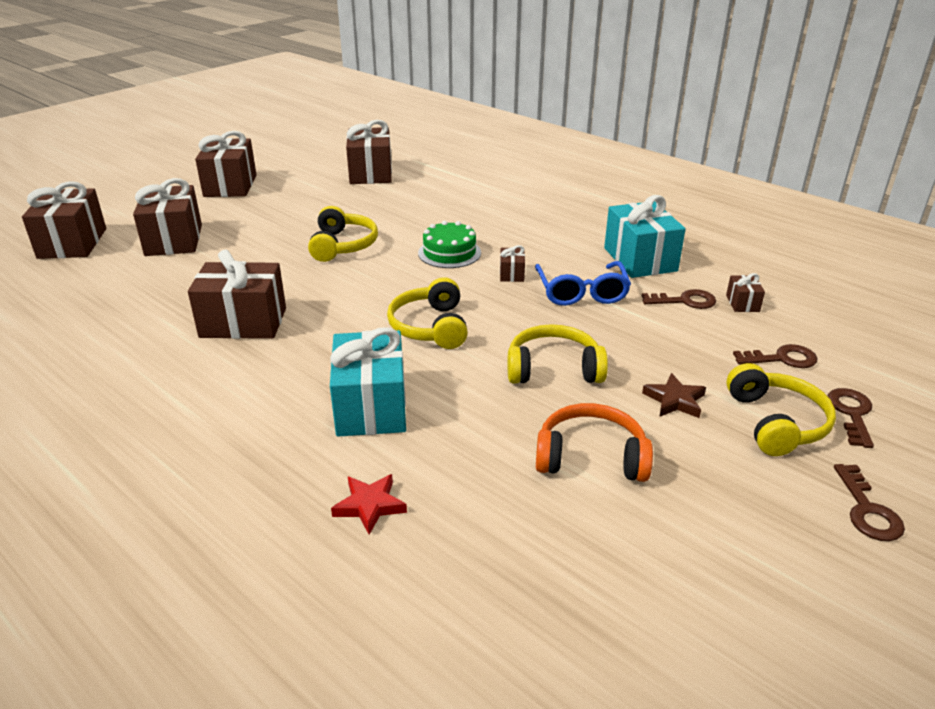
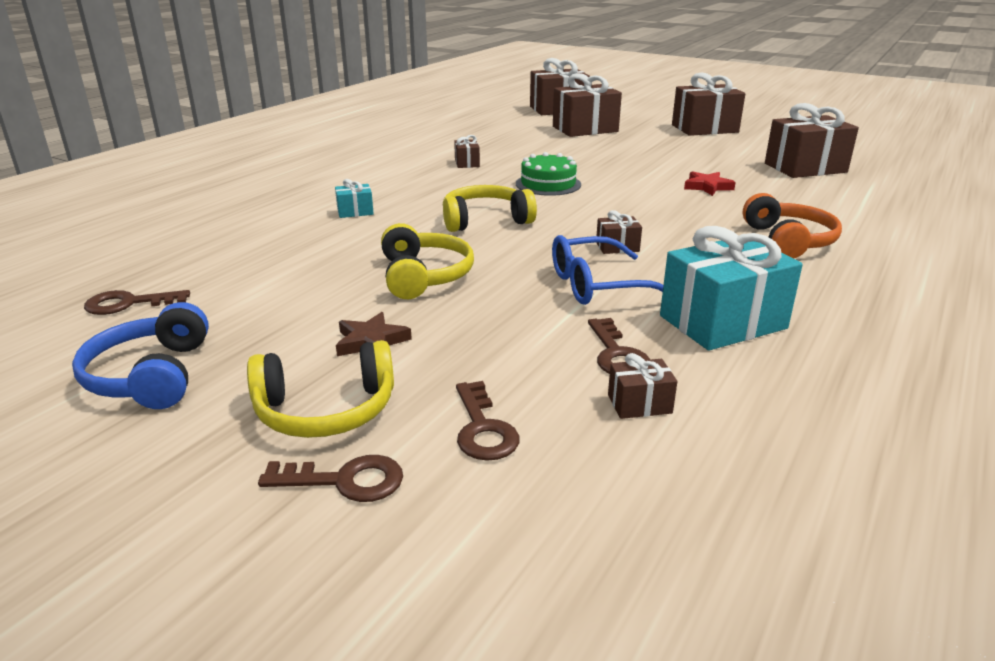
camera: 80 degrees right, 5 degrees down
(243, 322) = (467, 163): brown gift -> brown gift, size x0.45
(343, 245) = (622, 175): yellow headphones -> none
(370, 506) = (234, 223): red star -> red star (707, 187)
(371, 406) = (355, 212): turquoise gift -> turquoise gift, size x0.45
(449, 253) = (644, 216): green cake -> green cake (548, 184)
(591, 457) = (276, 297): orange headphones -> orange headphones (788, 241)
(745, 526) = (151, 375): none -> blue headphones
(867, 510) = (142, 464): brown key -> brown key (129, 304)

